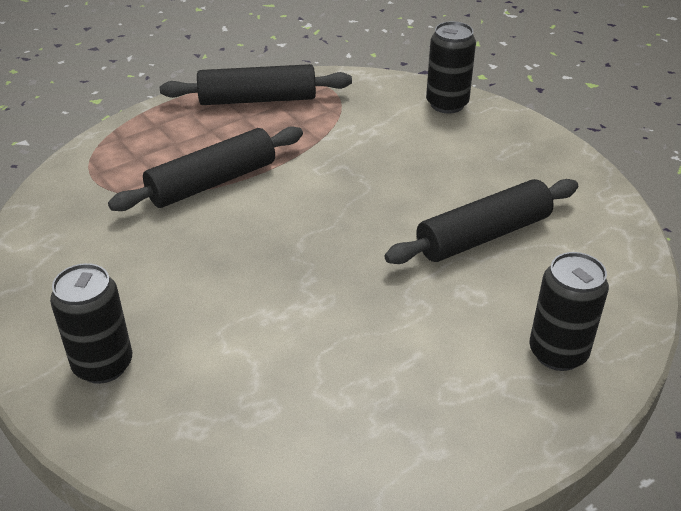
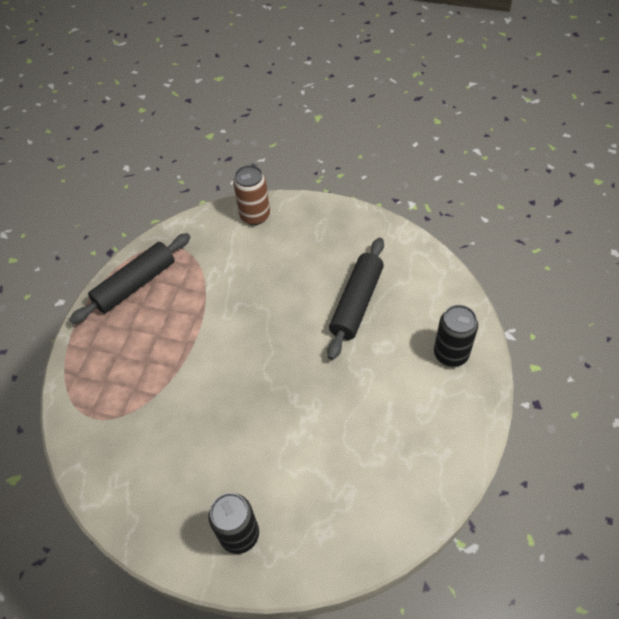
camera: 35 degrees left, 15 degrees up
(212, 182) = (173, 368): black rolling pin -> none
(447, 104) = (255, 216): black can -> brown can

